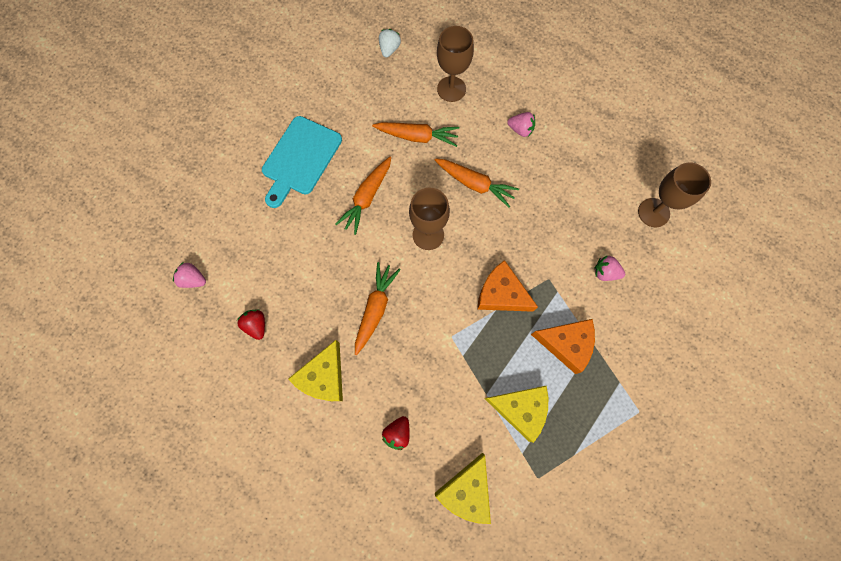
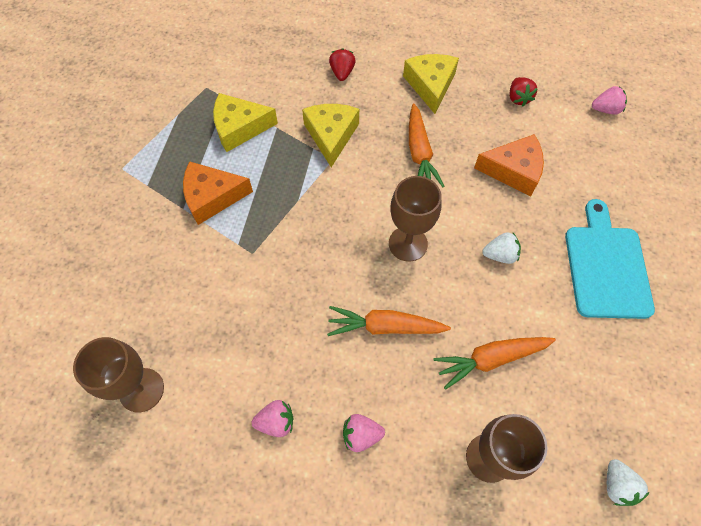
camera: 155 degrees right, 10 degrees down
(256, 325) = (518, 98): red strawberry -> red strawberry turned 45 degrees clockwise
(367, 198) = (500, 255): orange carrot -> white strawberry
(467, 490) = (264, 59): yellow cheese -> yellow cheese (331, 135)
(501, 294) = (298, 216): orange cheese -> orange cheese (513, 170)
(605, 272) = (188, 286): pink strawberry -> pink strawberry (276, 422)

